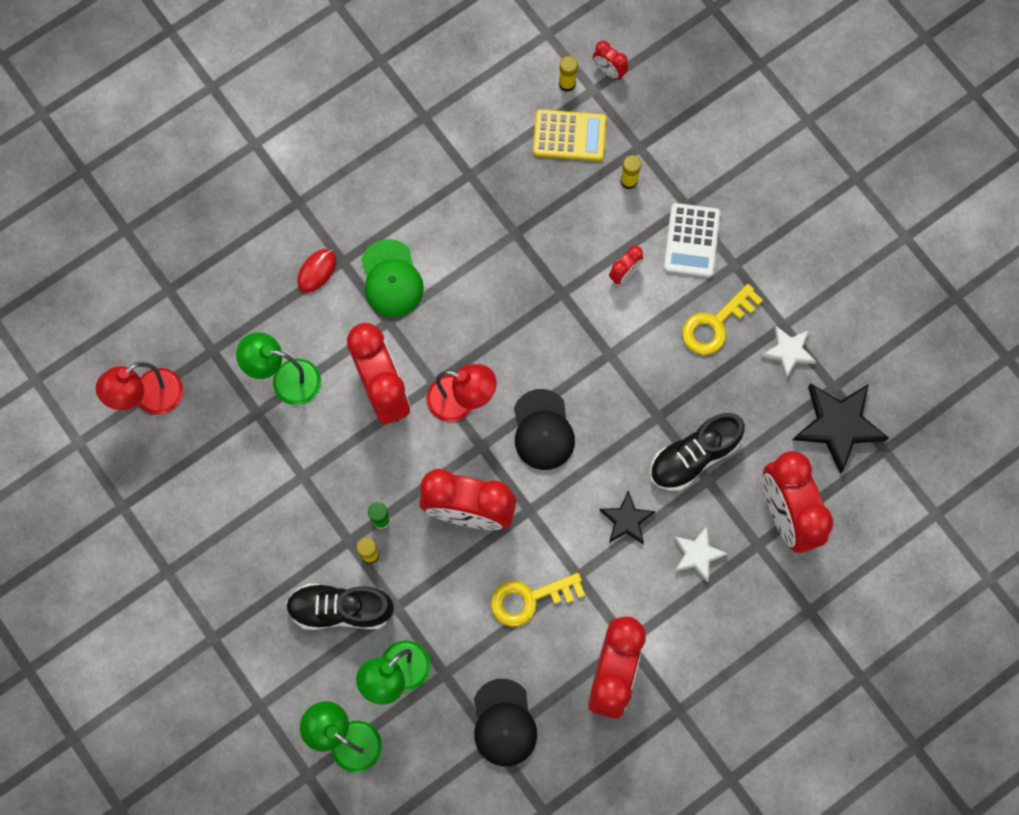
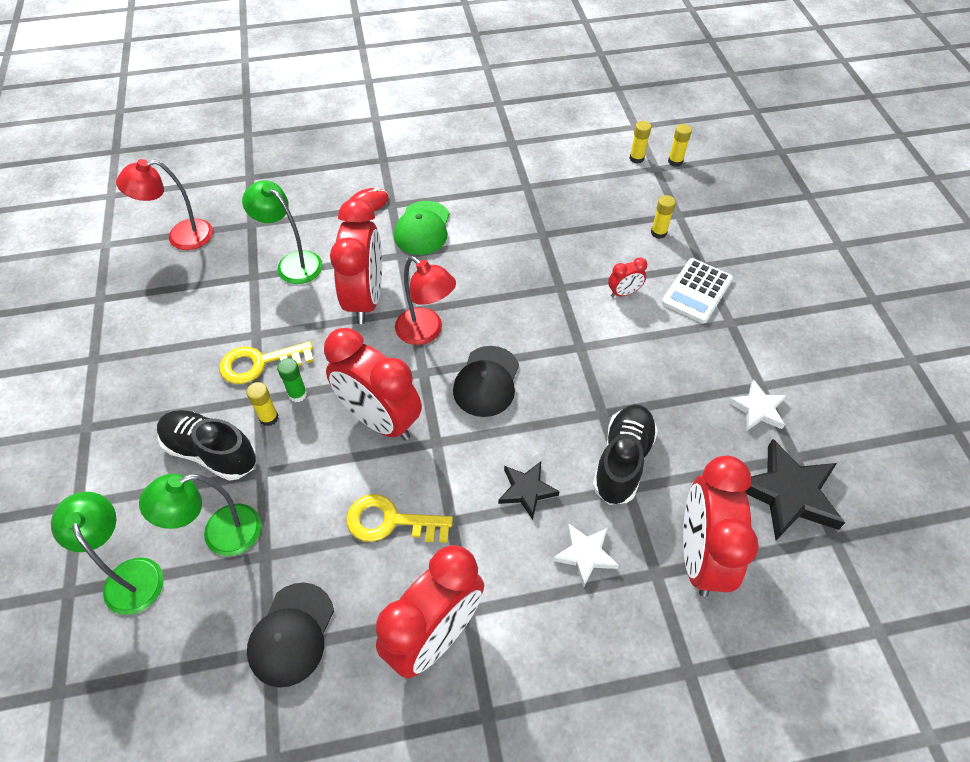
camera: 25 degrees right, 20 degrees down
(569, 136) = (622, 189): yellow calculator -> none
(609, 71) = (675, 161): red clock -> yellow glue stick
(693, 456) = (622, 461): black shoe -> black shoe turned 120 degrees clockwise
(715, 324) = (693, 360): yellow key -> yellow key (259, 363)

